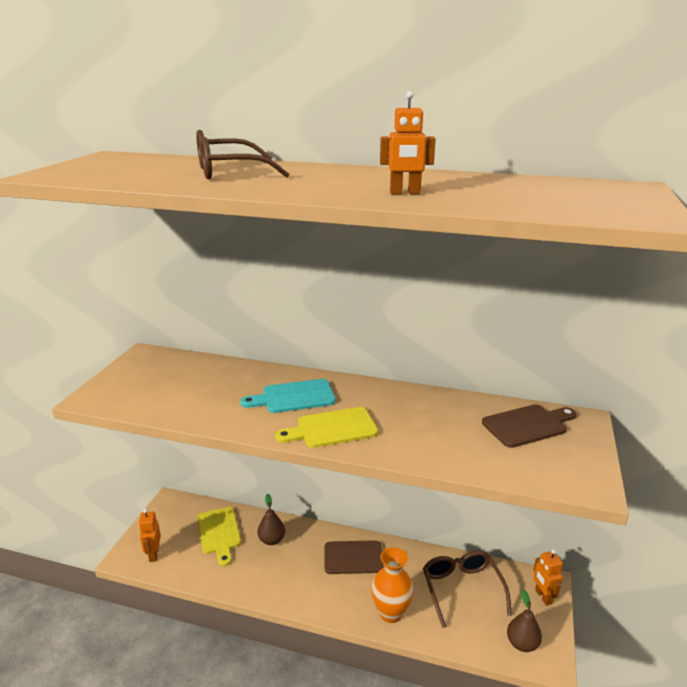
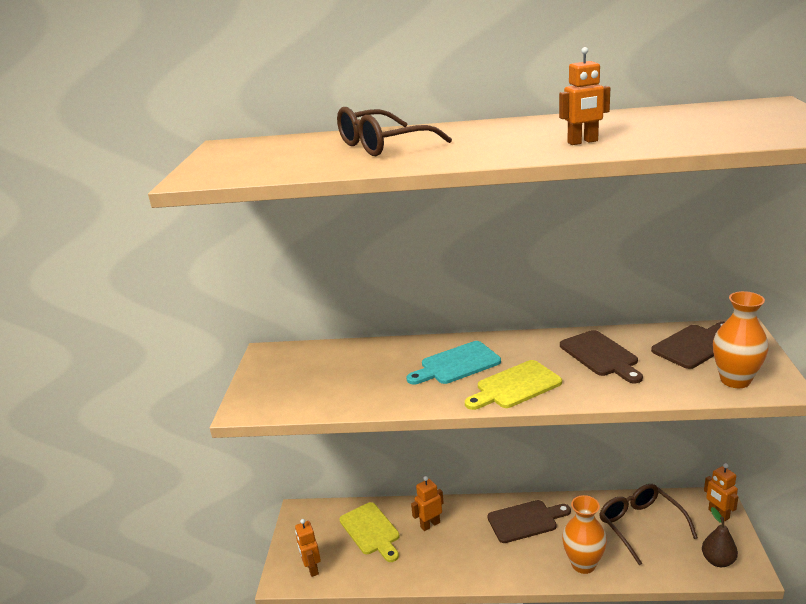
camera: 10 degrees left, 0 degrees up
(271, 540) = (430, 524): brown pear -> orange robot
(430, 416) = (600, 355): none -> brown cutting board
(548, 469) = (735, 380): none -> orange vase

